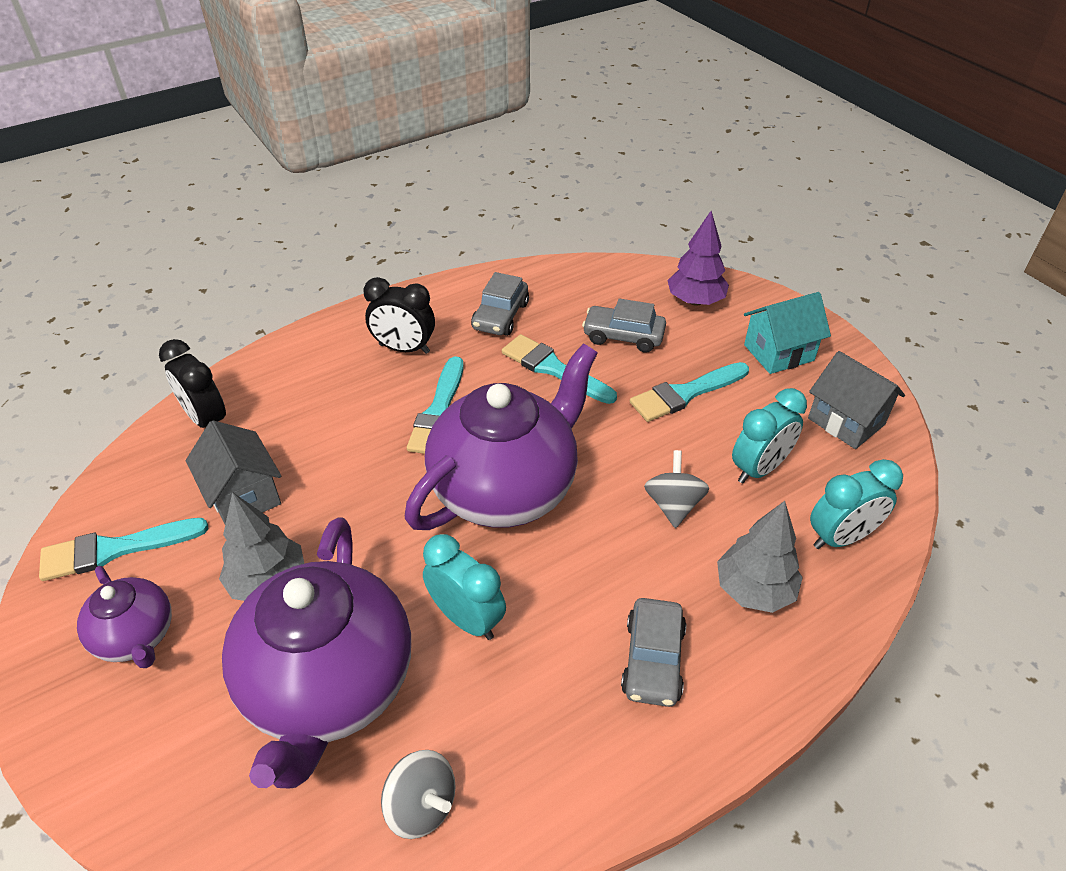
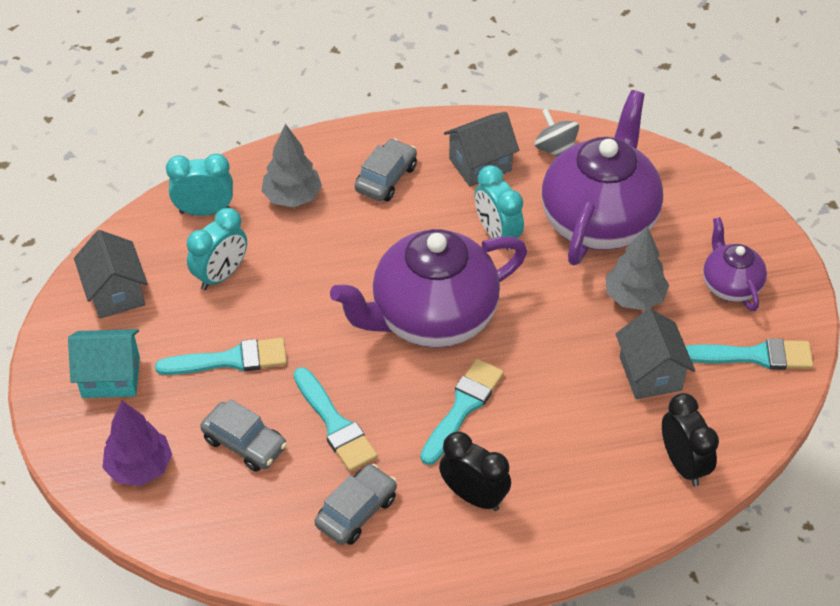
camera: 160 degrees left, 5 degrees up
(531, 731) = (480, 164): none -> grey house
(673, 505) = (308, 267): grey spinning top -> none
(759, 469) = (221, 275): turquoise clock -> turquoise clock turned 150 degrees clockwise

